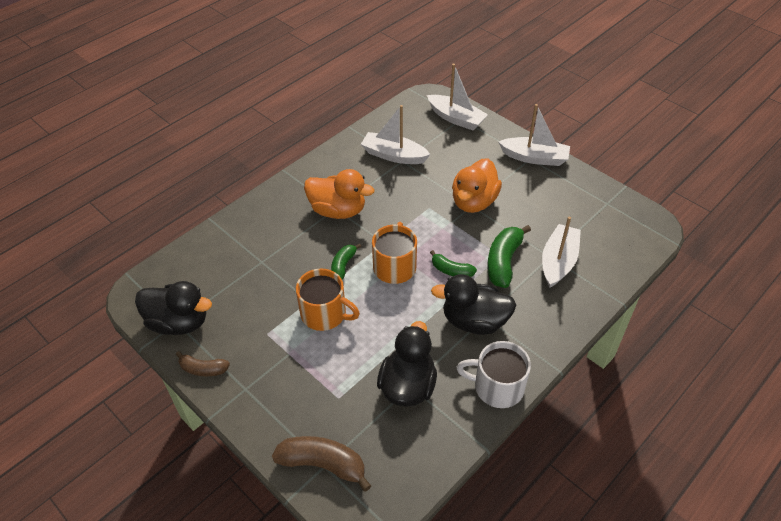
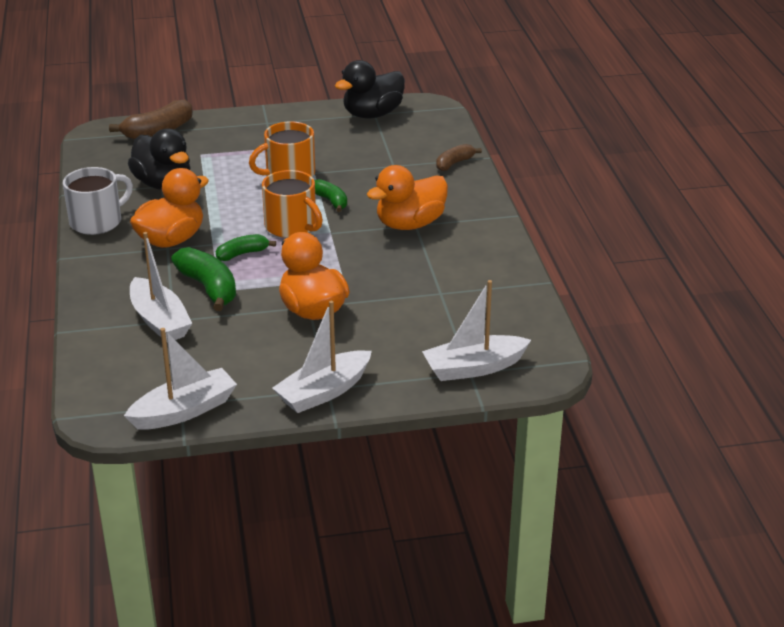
camera: 125 degrees right, 15 degrees down
(203, 369) = (310, 112): brown banana -> brown banana (454, 163)
(394, 155) = (456, 291): white boat -> white boat (184, 411)
(474, 321) = (171, 240): black duck -> orange duck

